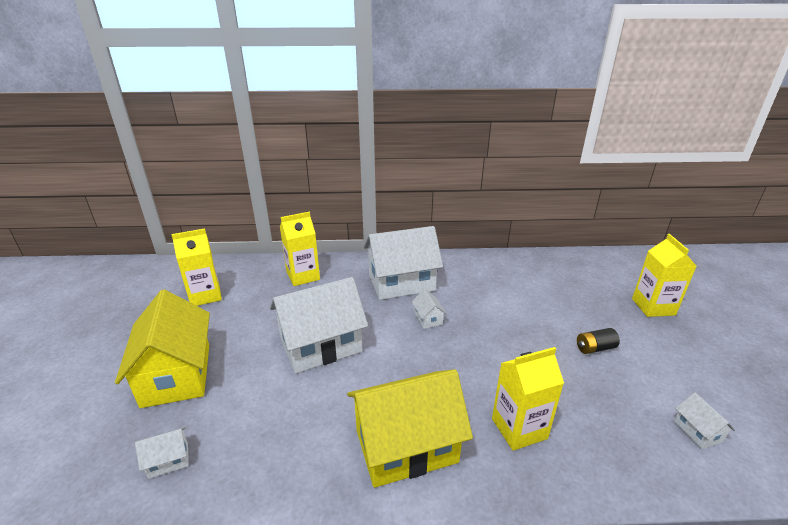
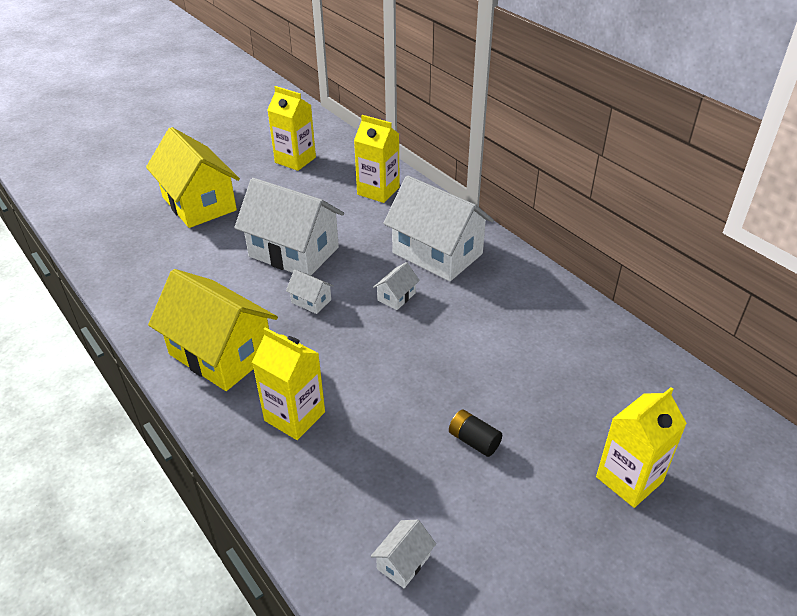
camera: 55 degrees right, 10 degrees up
(168, 460) = (126, 248): white house -> white house (311, 301)
(177, 374) = (199, 203): yellow house -> yellow house turned 75 degrees counterclockwise

